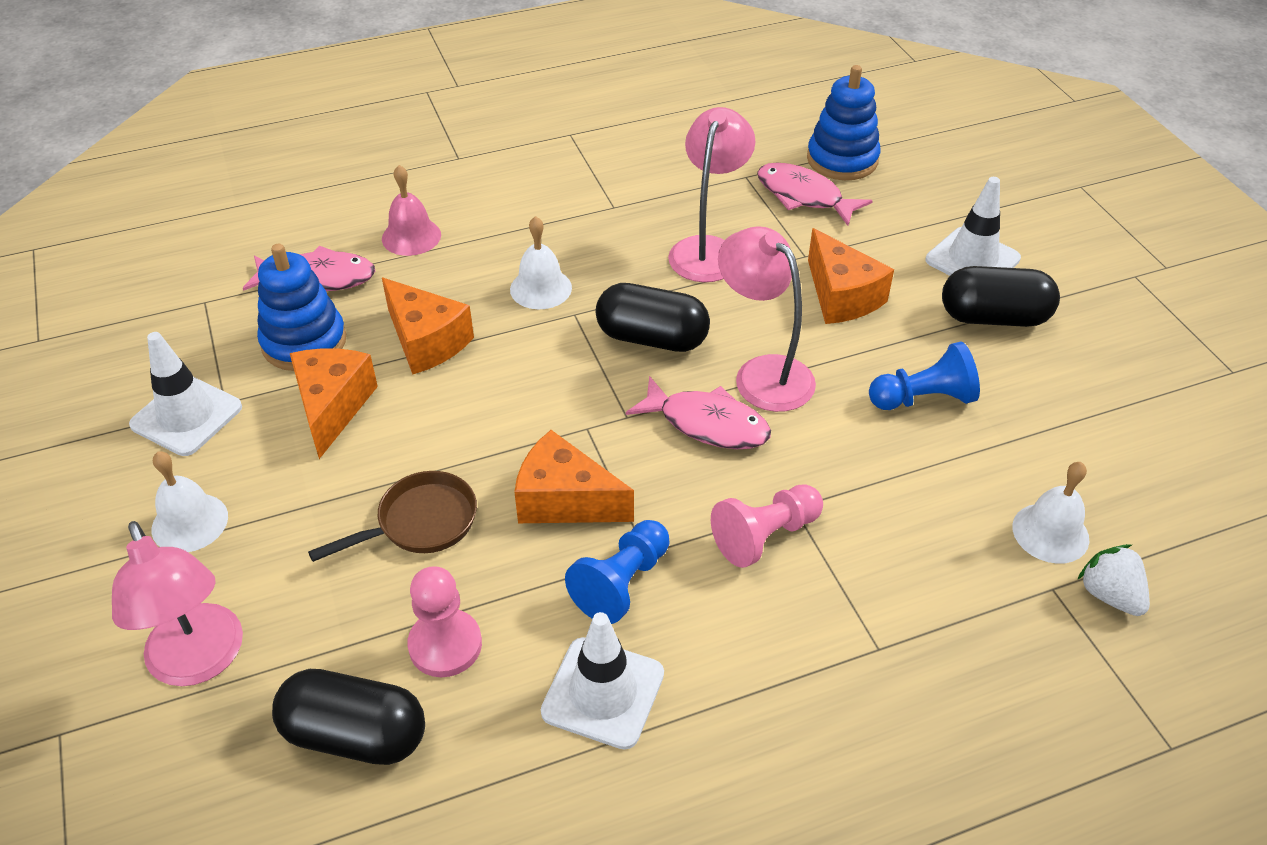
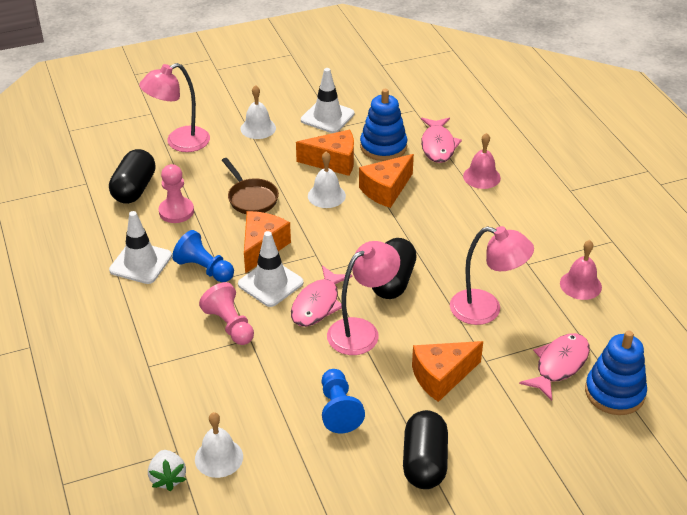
camera: 90 degrees right, 5 degrees down
(541, 288) = (437, 232): white bell -> white bell (326, 195)
(656, 167) = (580, 285): none -> pink bell
(972, 259) = (493, 460): white traffic cone -> white traffic cone (270, 283)
(1109, 595) = (168, 478): white strawberry -> white strawberry turned 105 degrees clockwise

